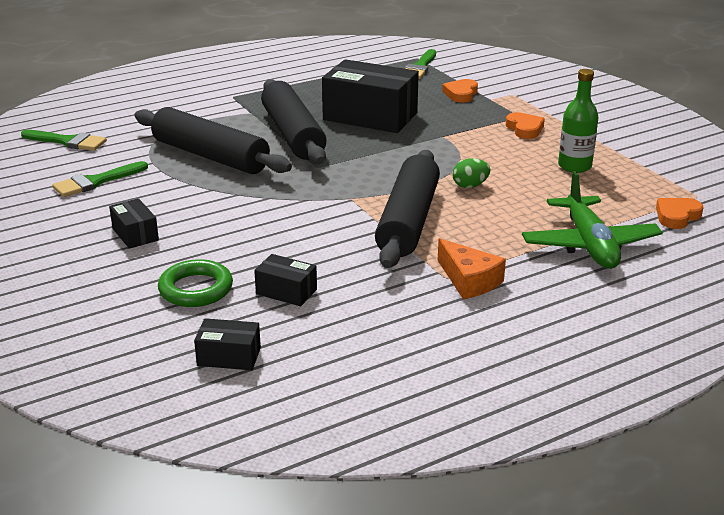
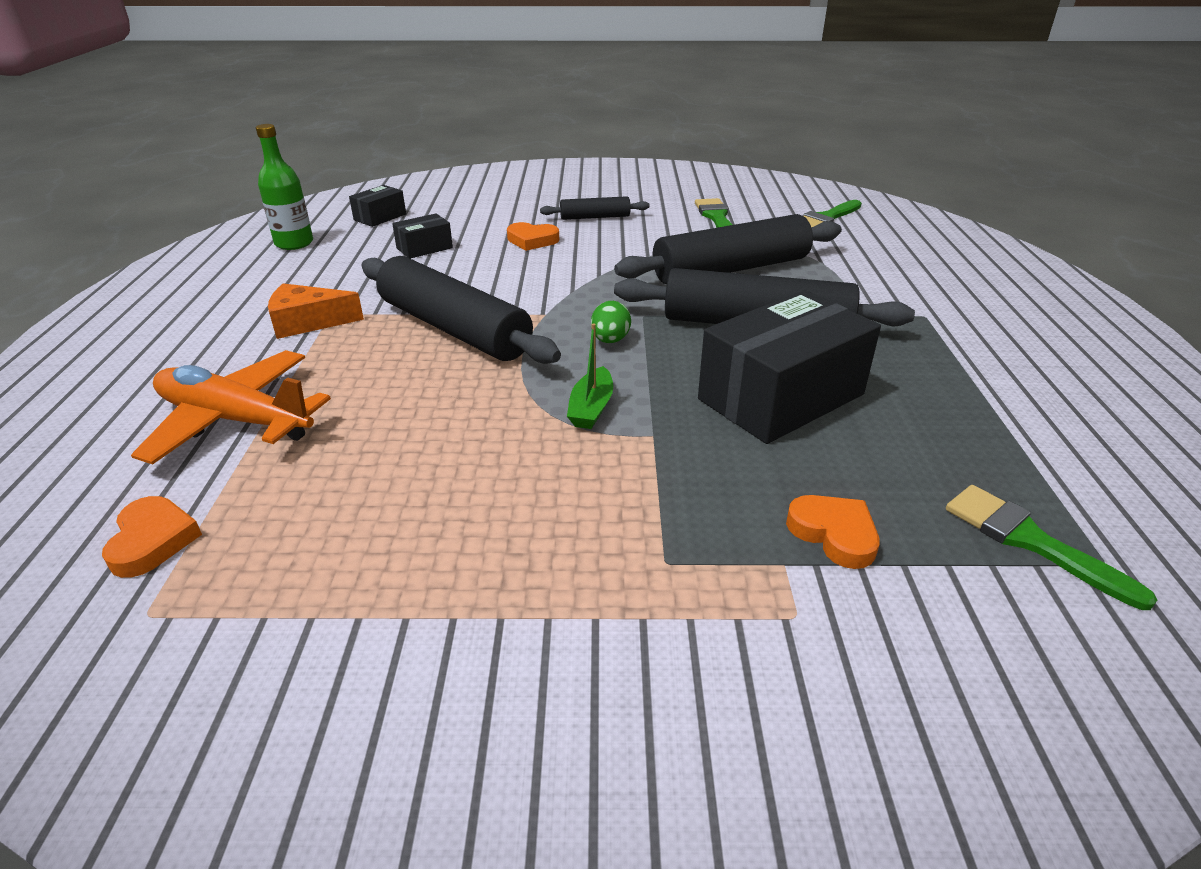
camera: 120 degrees right, 5 degrees up
(135, 234) = (595, 217): black box -> black rolling pin
(196, 289) = (479, 222): green ring -> none
(440, 155) = (591, 408): none -> green boat
(470, 186) = (478, 396): green egg -> green egg (610, 340)
(524, 129) = (604, 539): orange heart -> orange heart (532, 240)
(574, 166) = (414, 522): green bottle -> green bottle (294, 243)
(589, 244) = (235, 420): green plane -> orange plane

